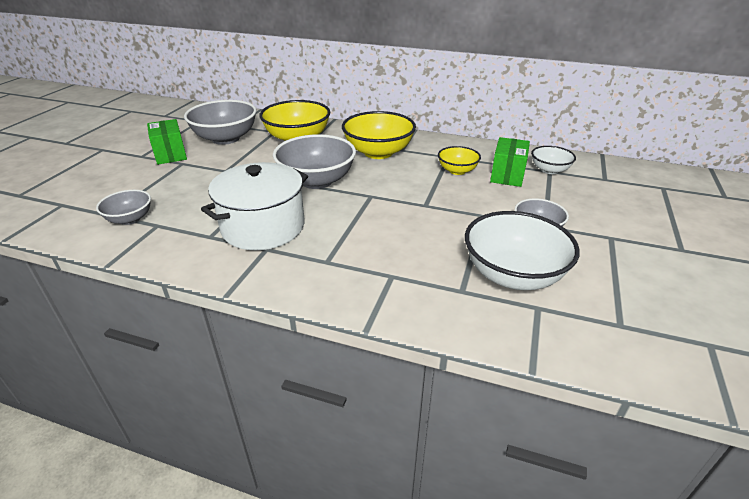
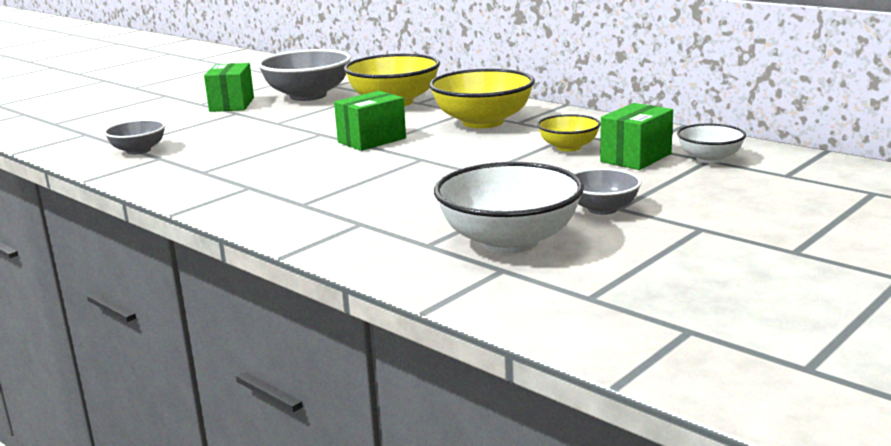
camera: 25 degrees right, 15 degrees down
(263, 227) = (265, 171): white pot -> none
(317, 181) = (372, 140): grey bowl -> green box

